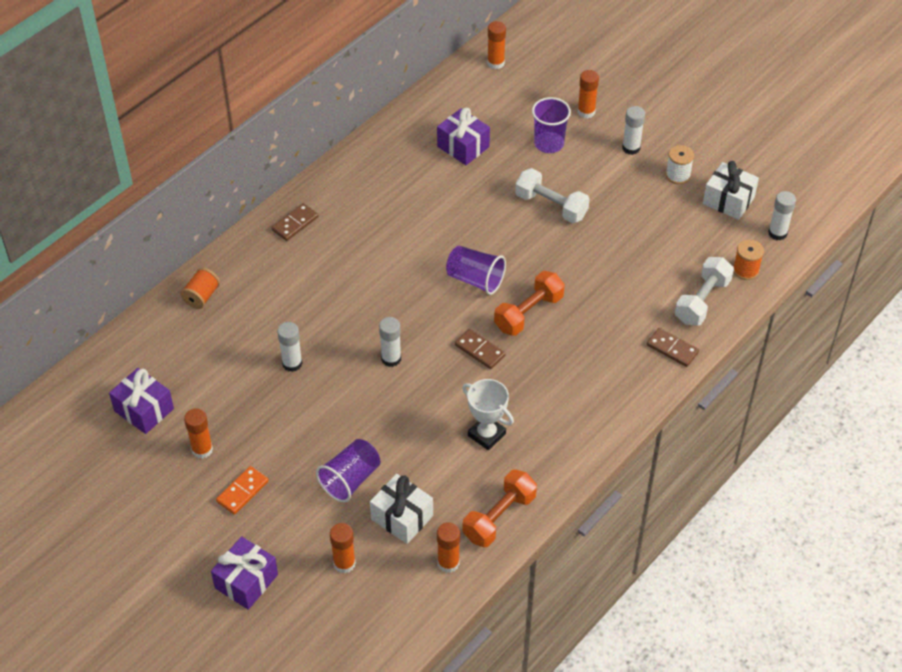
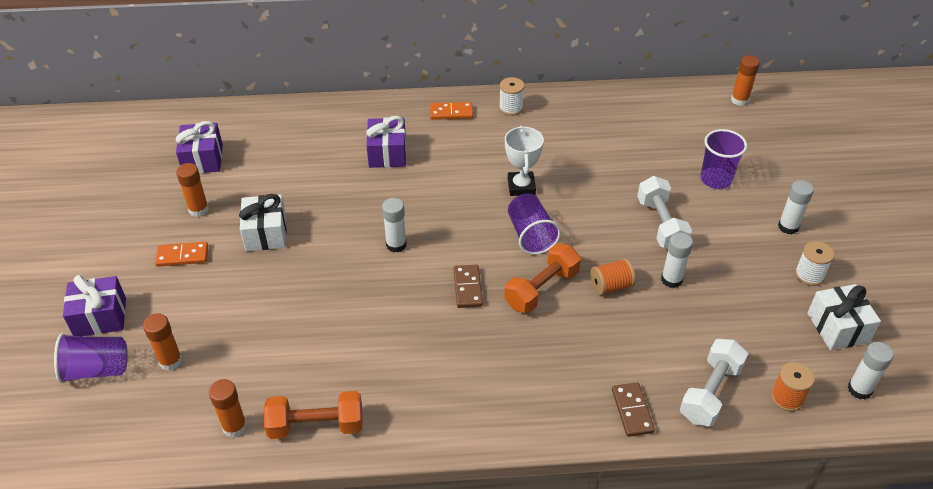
camera: 45 degrees right, 5 degrees down
(201, 296) = (331, 117): orange spool -> orange spool (611, 286)
(292, 363) = (327, 198): white glue stick -> white glue stick (671, 280)
(295, 223) = (451, 112): brown domino -> orange domino
(337, 187) = (511, 108): none -> white spool
(350, 479) = (256, 305): purple cup -> purple cup (97, 369)
(402, 517) = (251, 363): white gift -> white gift (266, 233)
(463, 147) = (640, 139): purple gift -> purple gift (387, 153)
(486, 434) = (391, 354): white trophy -> white trophy (521, 186)
(528, 313) = (541, 289): orange dumbbell -> orange dumbbell turned 45 degrees counterclockwise
(586, 112) = (778, 176): orange glue stick -> none
(702, 301) = (710, 392): white dumbbell -> white dumbbell turned 45 degrees counterclockwise

